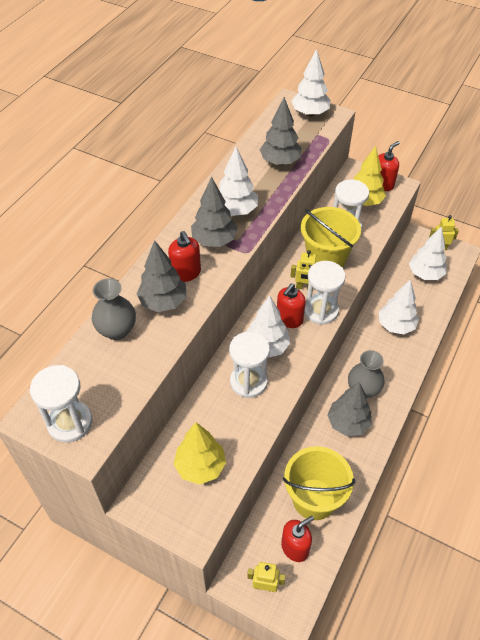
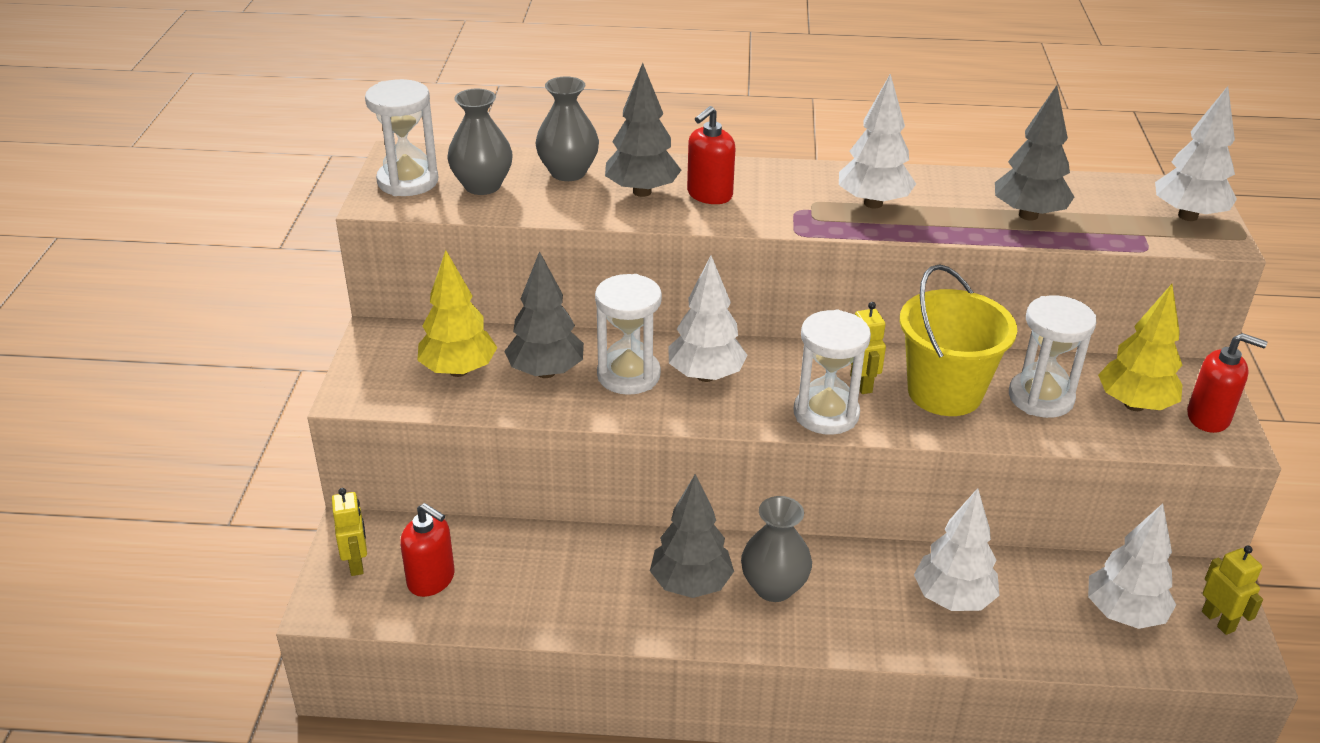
camera: 65 degrees right, 15 degrees down
(104, 381) = (482, 186): none -> grey vase
(214, 240) = (792, 200): grey tree -> grey tree (546, 372)
(289, 319) = (779, 384): red soap dispenser -> none
(314, 499) = (524, 579): yellow bucket -> none

